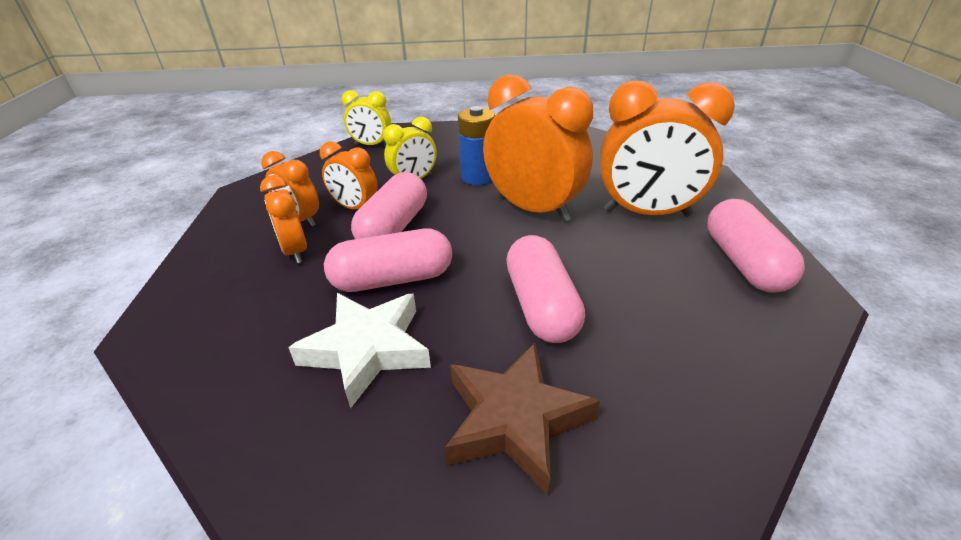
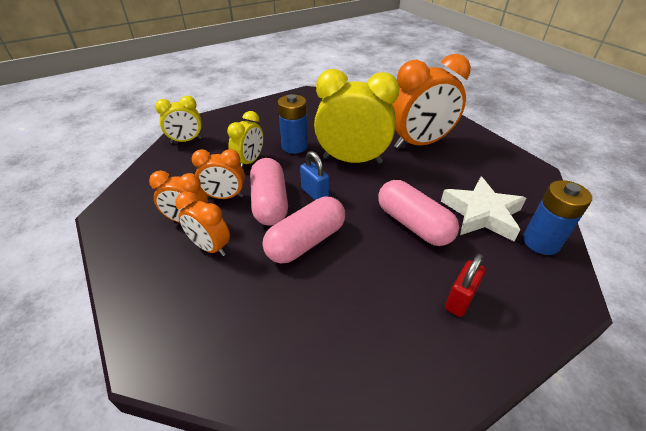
camera: 30 degrees left, 5 degrees up
(367, 350) = (336, 297): white star -> white star (482, 214)
(452, 232) = (314, 193): none -> blue padlock
(515, 420) = (460, 300): brown star -> red padlock
(533, 209) = (352, 160): orange clock -> yellow clock
(723, 399) = (541, 242): none -> blue battery
(744, 262) = (491, 160): pink capsule -> none

